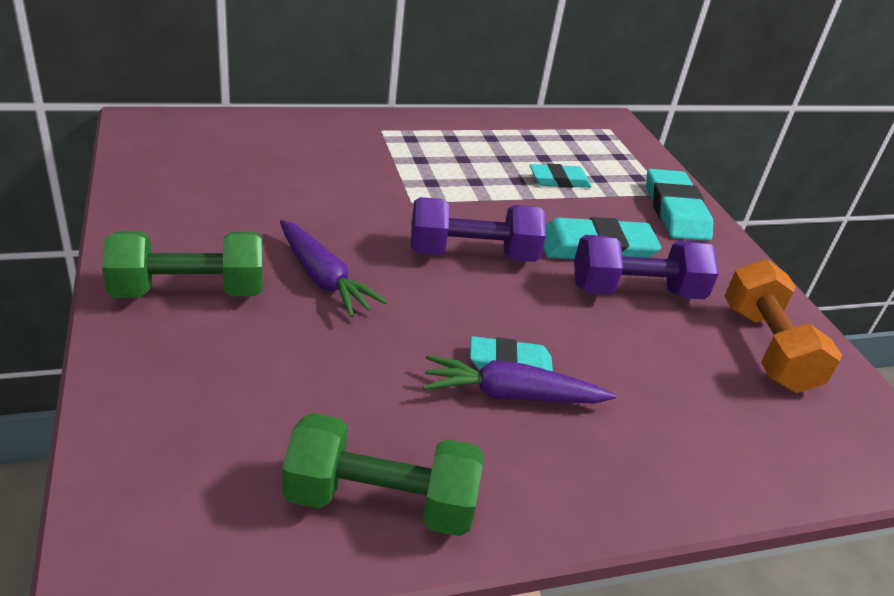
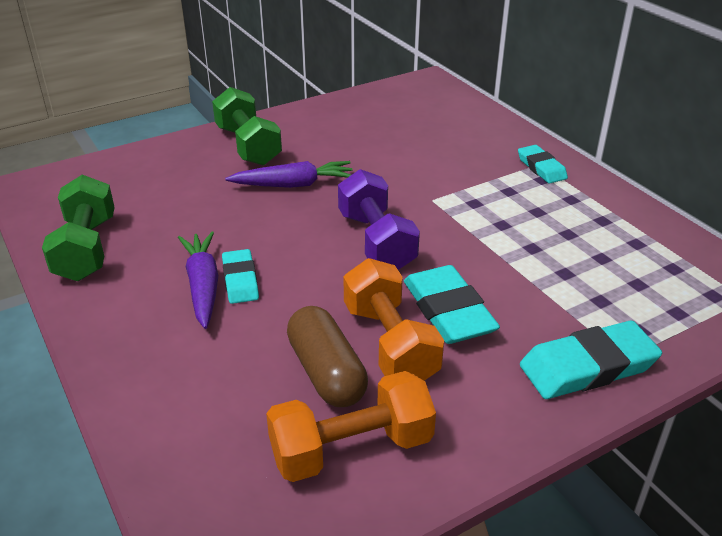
camera: 80 degrees right, 0 degrees up
(323, 278) = (293, 185): purple carrot -> purple carrot turned 135 degrees counterclockwise
(559, 180) = (561, 273): turquoise eraser -> turquoise eraser (541, 168)
(636, 291) = (390, 343): purple dumbbell -> orange dumbbell
(672, 338) = (326, 372): none -> brown capsule

